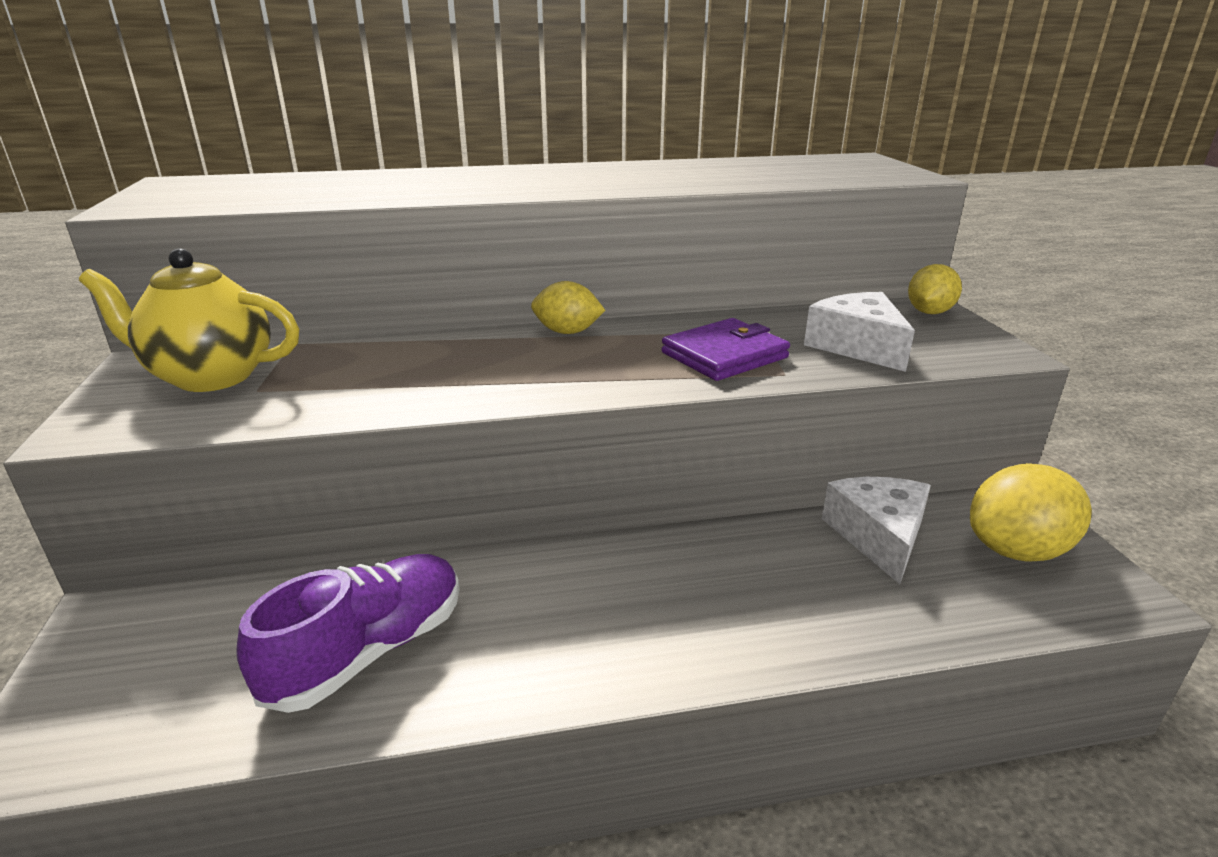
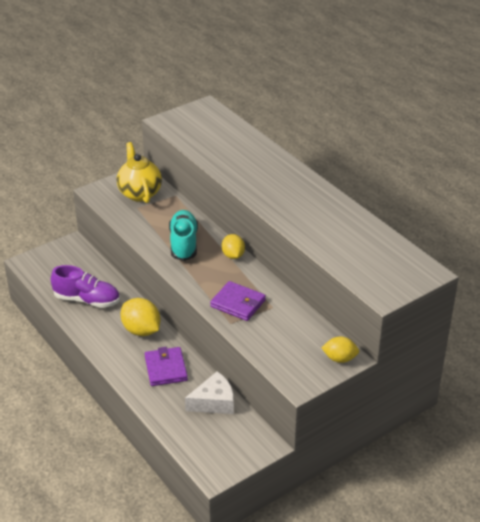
camera: 65 degrees right, 10 degrees up
(469, 367) = (184, 243): none -> turquoise shoe
(739, 577) = (166, 369): none -> purple wallet
(857, 346) = (275, 339): white cheese -> none
(1016, 550) = (228, 443): yellow lemon -> yellow lemon (141, 330)

